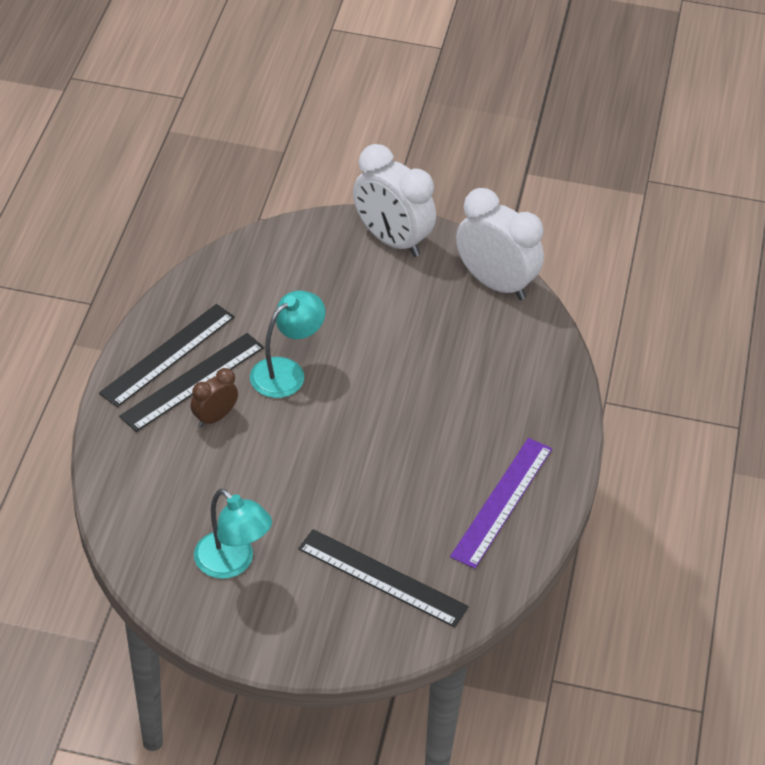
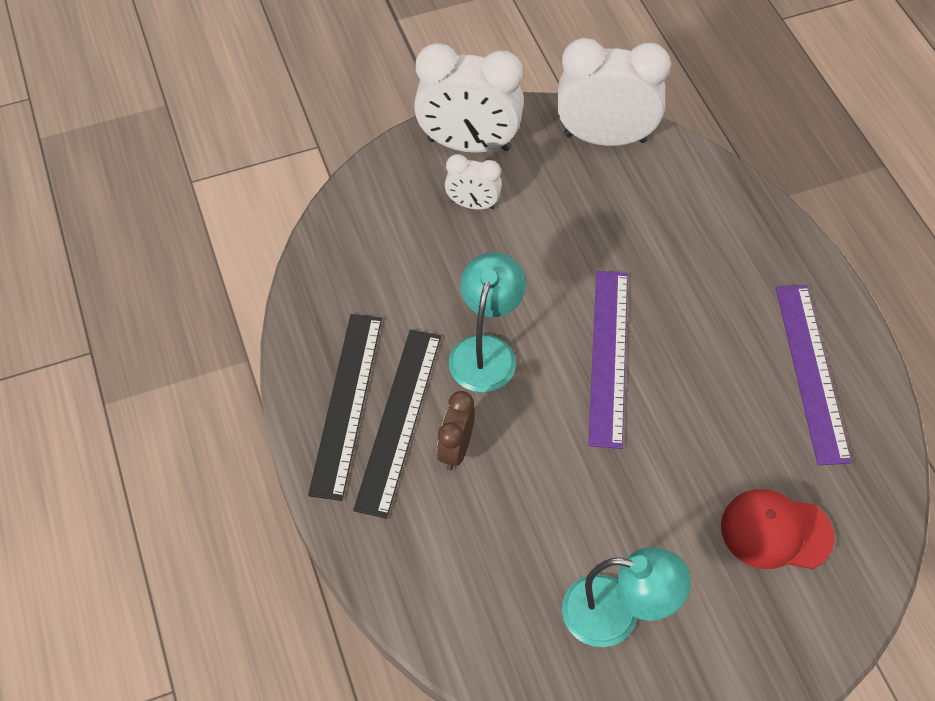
camera: 30 degrees left, 10 degrees up
(359, 279) = (473, 204): none -> white clock
(366, 418) = (608, 356): none -> purple ruler
(382, 578) = (776, 531): black ruler -> red cap

